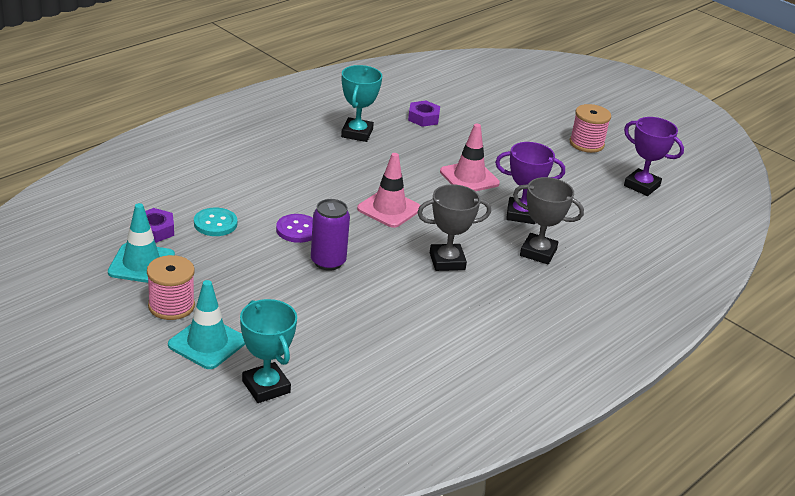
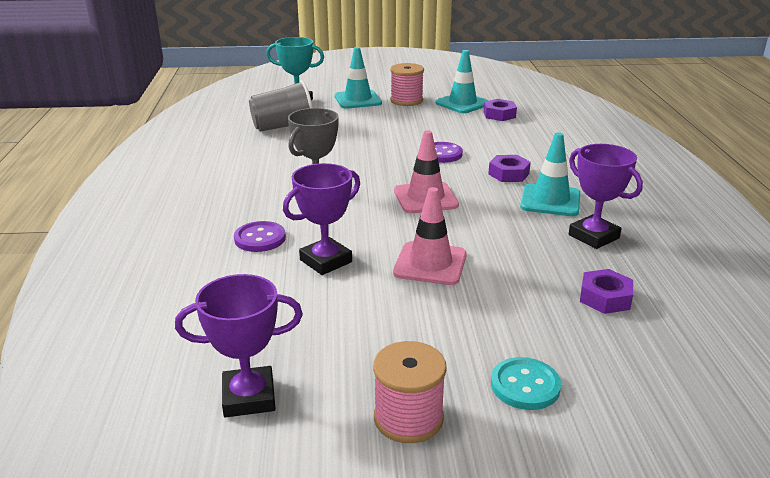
camera: 135 degrees right, 5 degrees down
(215, 223) = (486, 132): turquoise button -> turquoise button (525, 385)
(298, 186) = (508, 174): none -> purple nut
(324, 159) = (550, 200): none -> turquoise traffic cone
(328, 262) = (385, 151): purple can -> none
(349, 354) = (283, 127): none -> grey cup
(357, 133) = (593, 236): turquoise trophy -> purple trophy
(538, 252) = (260, 238): grey trophy -> purple button

